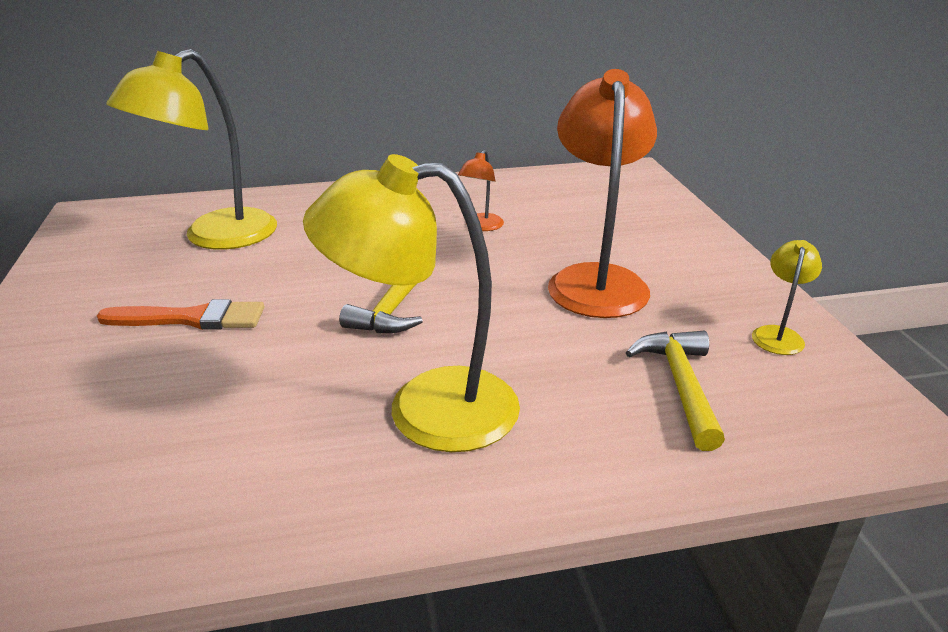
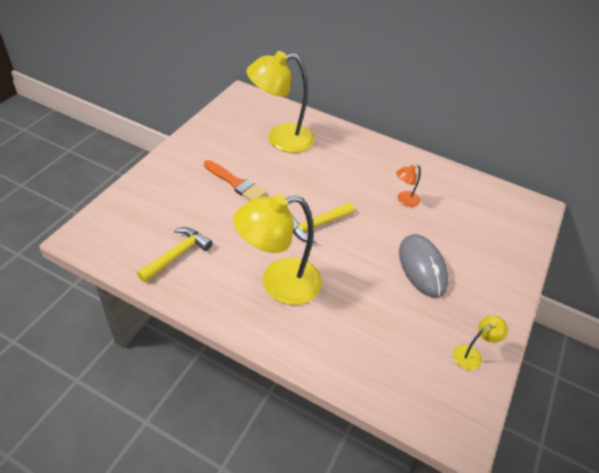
camera: 35 degrees right, 15 degrees up
(426, 408) = (279, 284): yellow lamp -> yellow lamp turned 60 degrees counterclockwise
(596, 280) = (422, 267): orange lamp -> grey mouse
(680, 385) = (390, 345): yellow hammer -> yellow hammer (177, 255)

